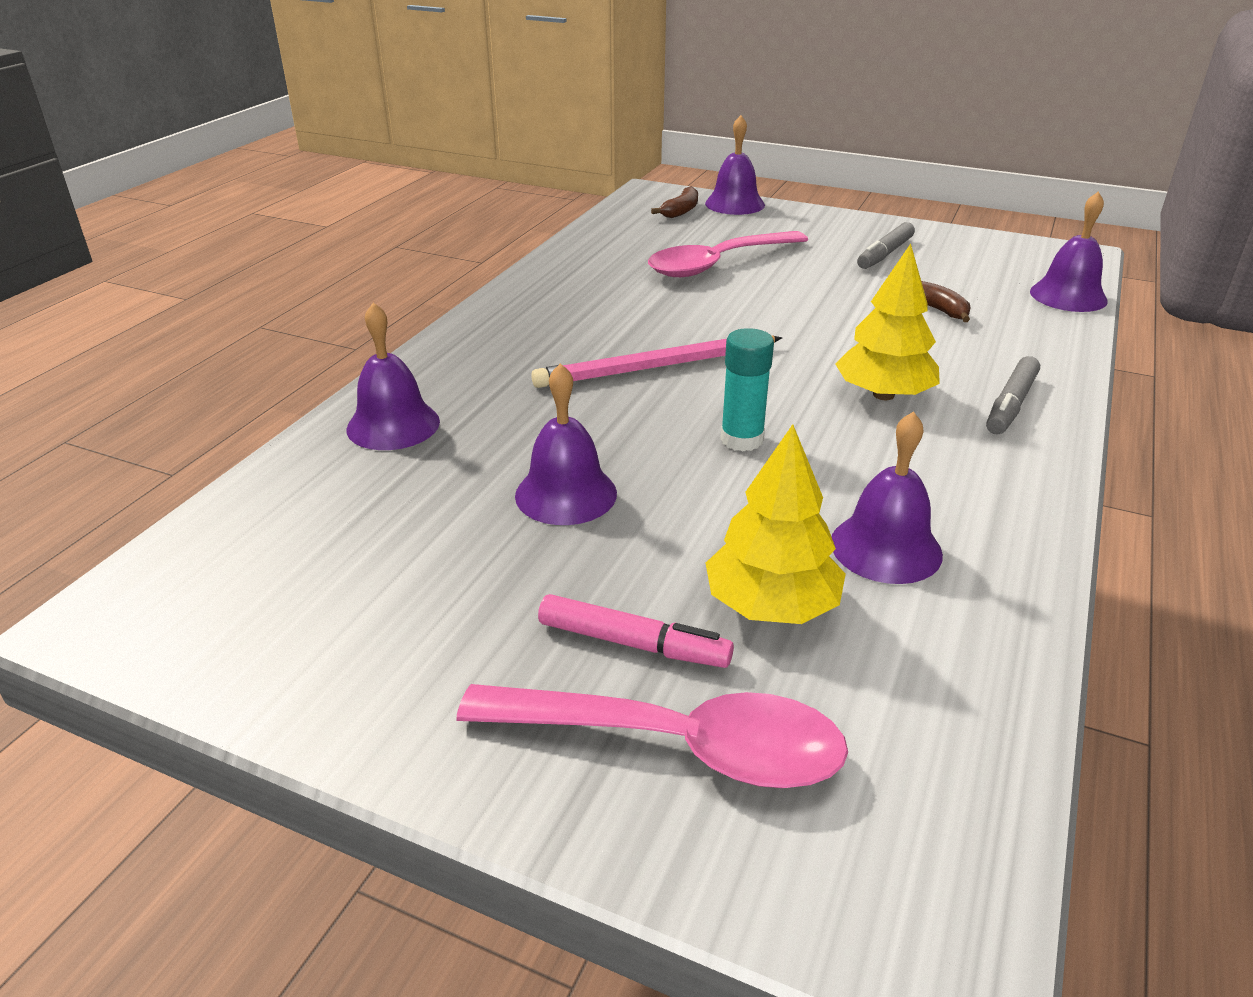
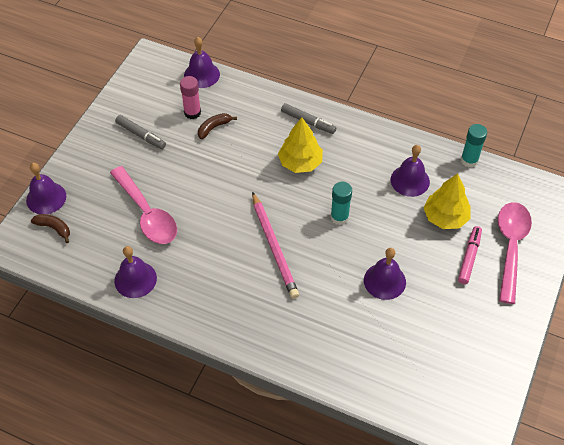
camera: 90 degrees left, 20 degrees up
(393, 425) = (332, 356): purple bell -> purple bell (135, 279)
(962, 290) = (192, 112): none -> pink glue stick
(1014, 676) = (469, 160): none -> turquoise glue stick

